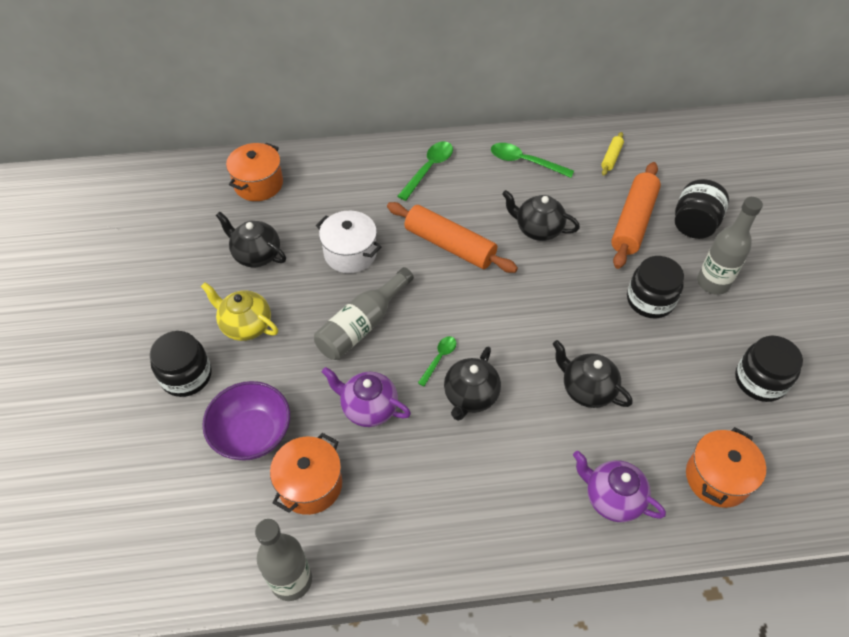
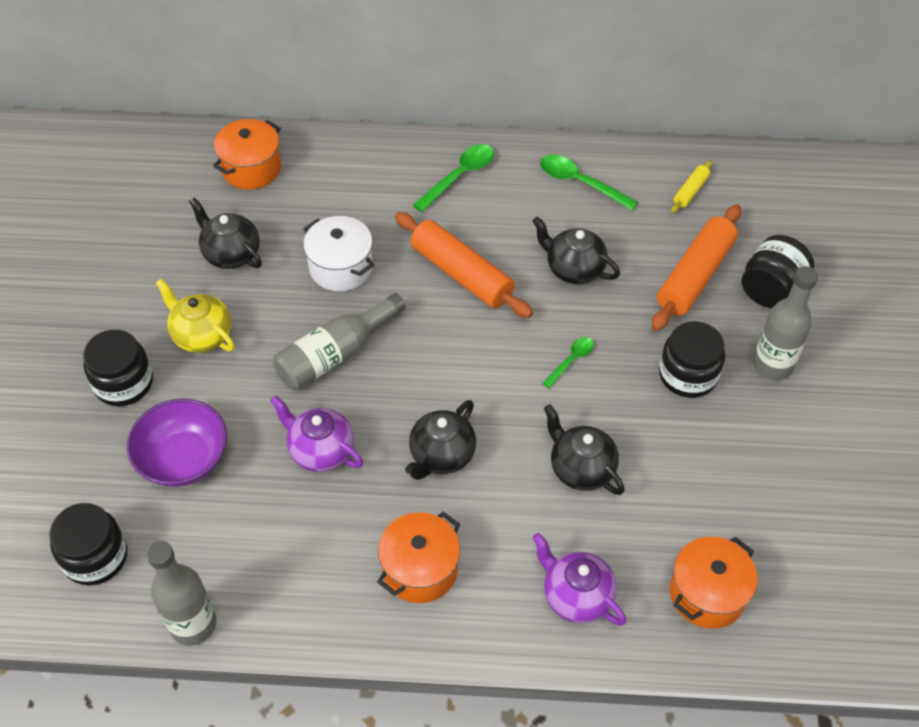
camera: 10 degrees right, 0 degrees up
(310, 484) = (236, 525): orange pot -> orange pot (420, 569)
(439, 358) = (416, 406): green spoon -> green spoon (571, 360)
(760, 380) = (794, 490): black jar -> black jar (95, 557)

